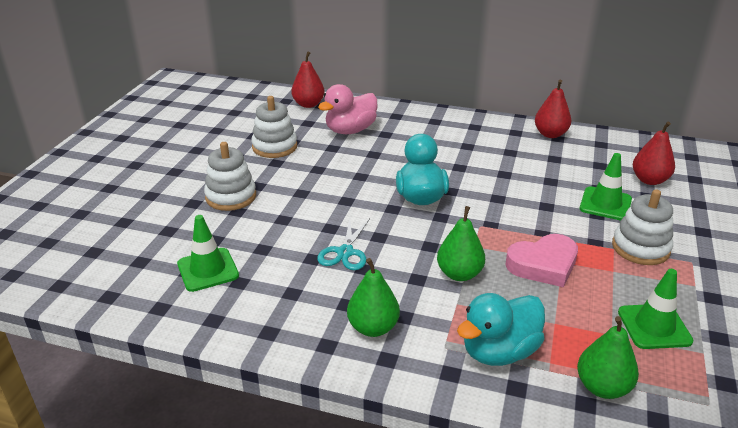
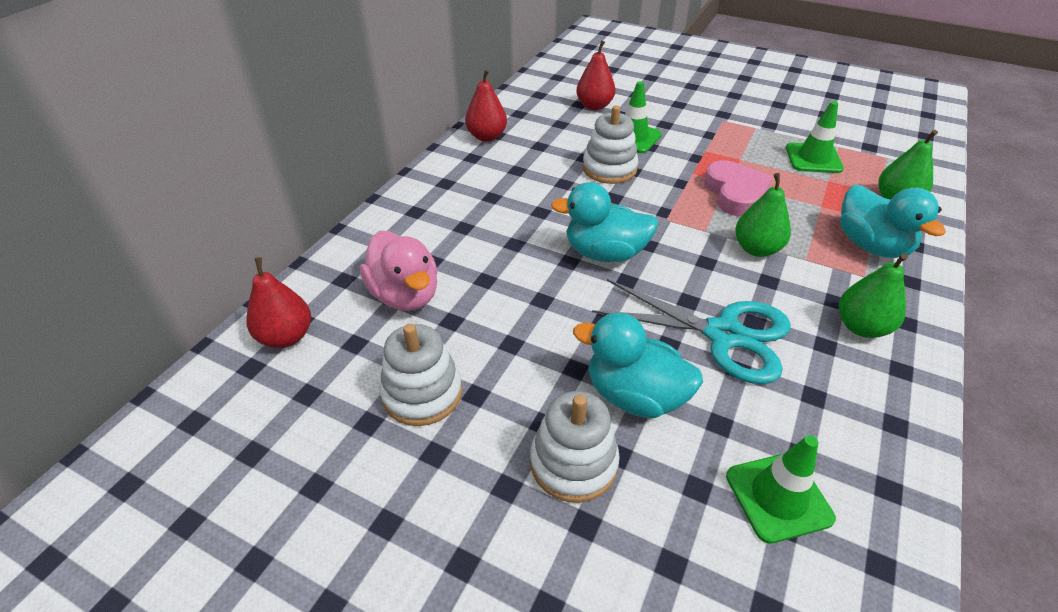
camera: 80 degrees left, 10 degrees up
(282, 215) = (634, 395): none -> turquoise duck
(345, 252) = (724, 335): turquoise scissors -> turquoise scissors, size x1.71
(640, 248) = (705, 137): white stacking toy -> white stacking toy (609, 169)

